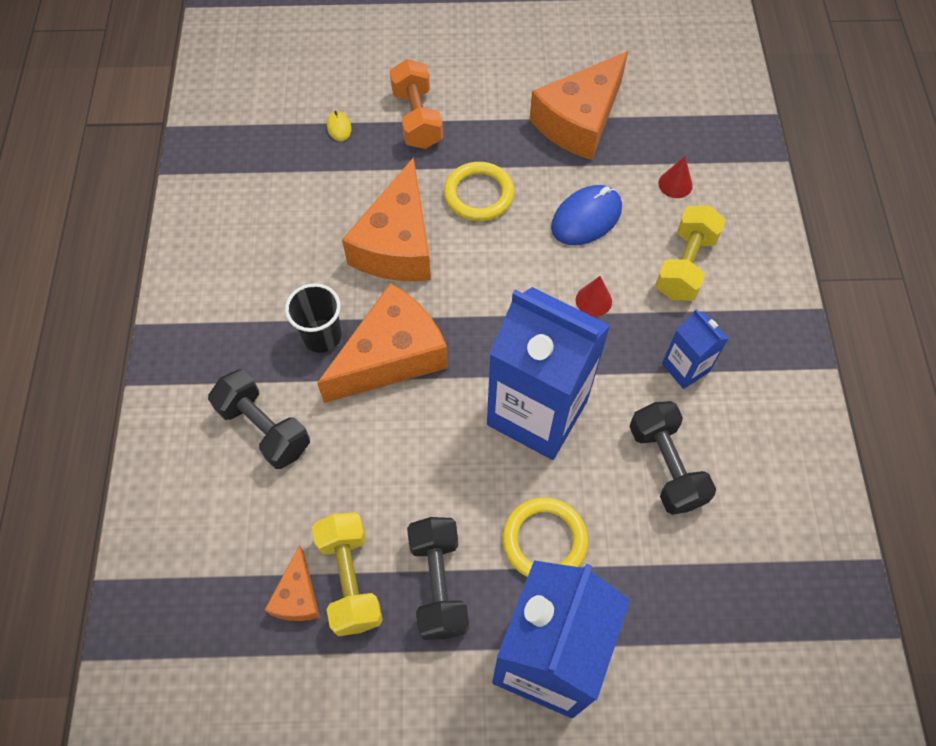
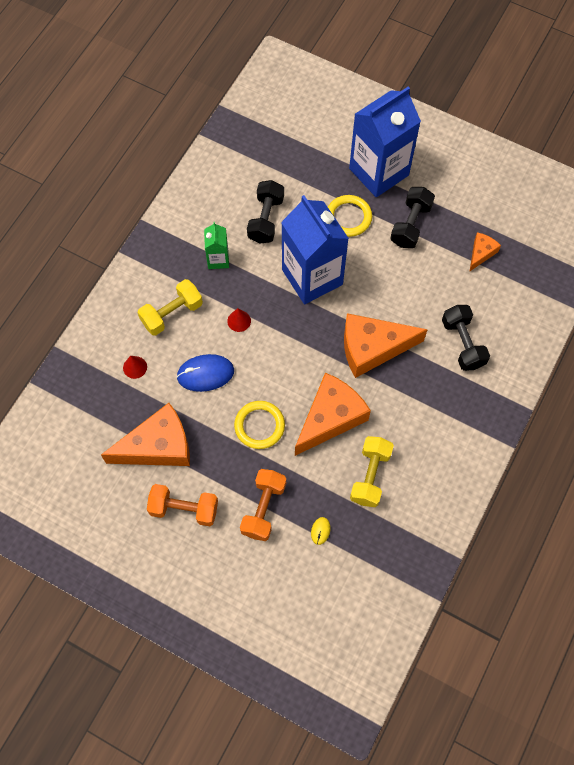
camera: 150 degrees left, 5 degrees up
(321, 336) = (406, 381): black cup -> none
(350, 579) = (452, 247): yellow dumbbell -> yellow dumbbell (370, 476)
(504, 80) = (184, 509): none -> orange dumbbell
(685, 368) = (218, 259): blue carton -> green carton

